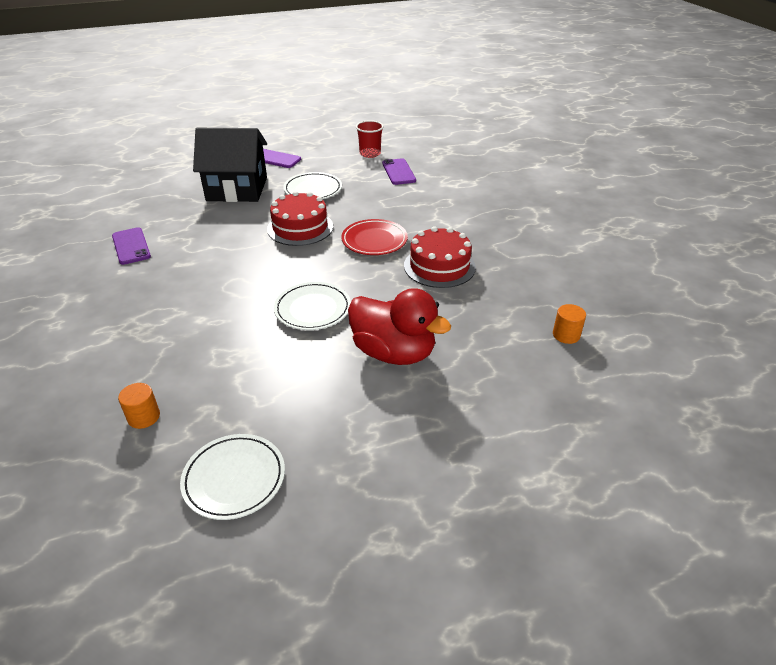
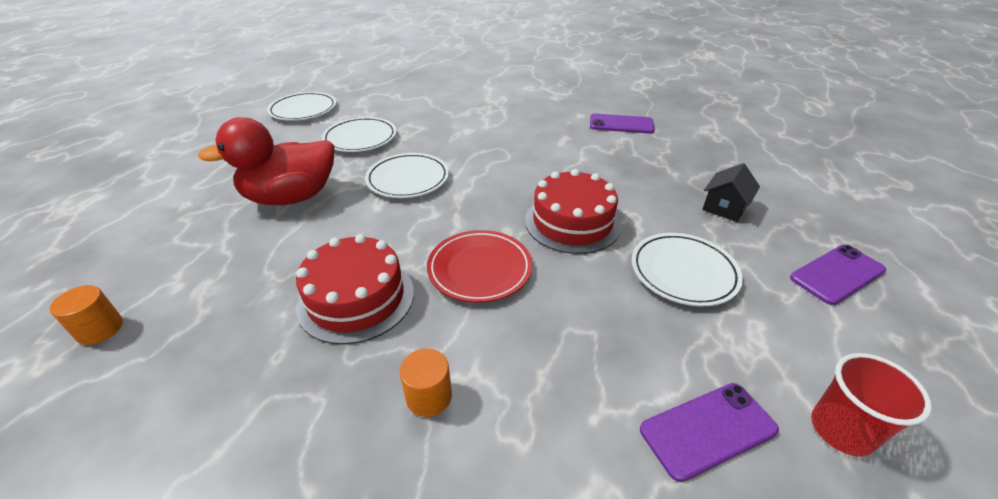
camera: 125 degrees right, 0 degrees up
(144, 417) = (394, 97): orange cylinder -> orange cylinder (429, 396)
(237, 189) = (724, 207): black house -> black house, size x0.44
(268, 378) = (360, 138): none -> white plate
(398, 172) = (708, 430): purple phone -> purple phone turned 45 degrees counterclockwise

